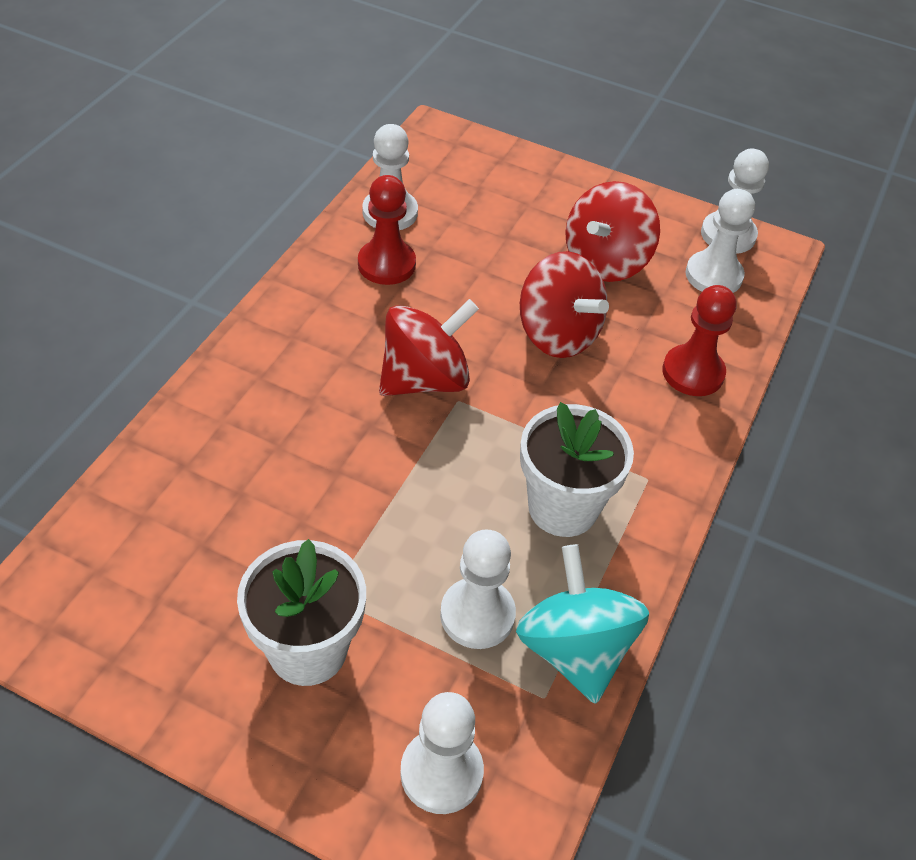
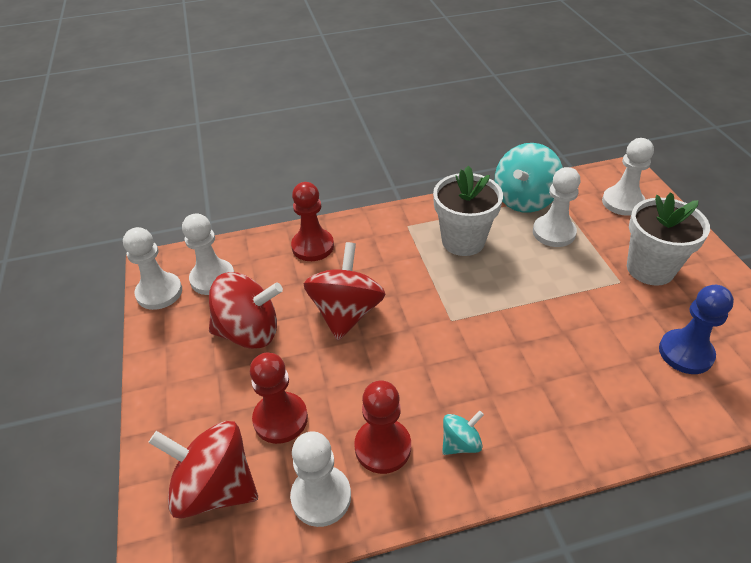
camera: 125 degrees left, 5 degrees down
(190, 542) = (685, 353): none -> blue pawn
(331, 306) = (460, 443): none -> turquoise spinning top
(425, 379) = (456, 345): red spinning top -> red spinning top (215, 487)
(483, 229) = (280, 419): none -> red pawn

